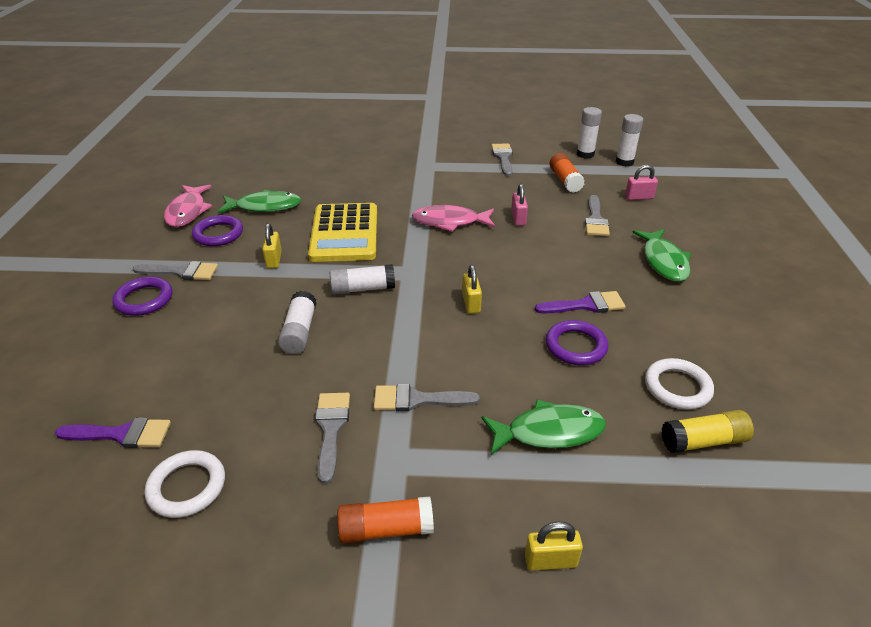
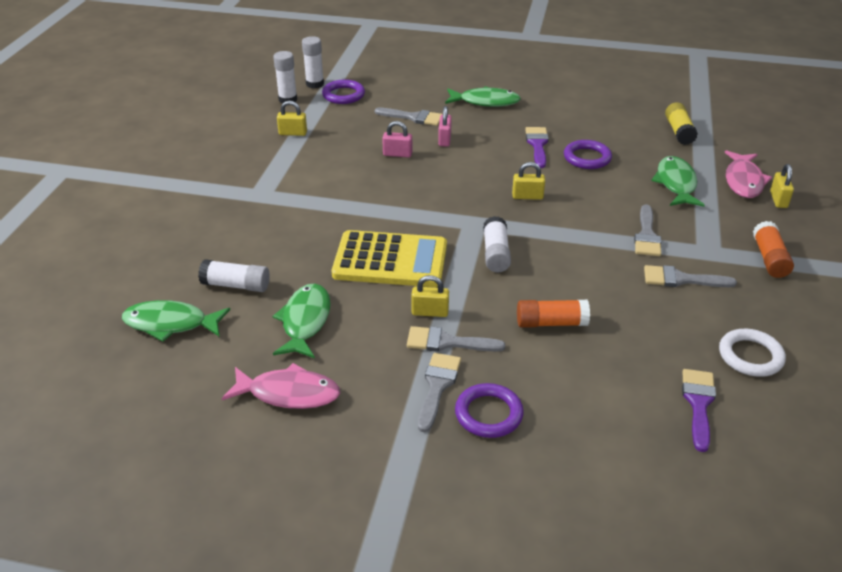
camera: 80 degrees left, 0 degrees up
(218, 234) = (359, 360): purple ring -> purple ring (343, 95)
(264, 161) = (170, 324): none -> green fish
(299, 331) = (558, 294): white glue stick -> white glue stick (236, 285)
(450, 222) = (390, 192): pink fish -> pink fish (743, 181)
(503, 158) = (269, 144): grey brush -> grey brush (447, 342)
(527, 165) = (293, 133): none -> yellow padlock
(565, 180) = (336, 119): orange glue stick -> orange glue stick (551, 323)
(639, 197) = (383, 91): pink padlock -> pink padlock (444, 140)
(677, 387) = (631, 129): white ring -> none

